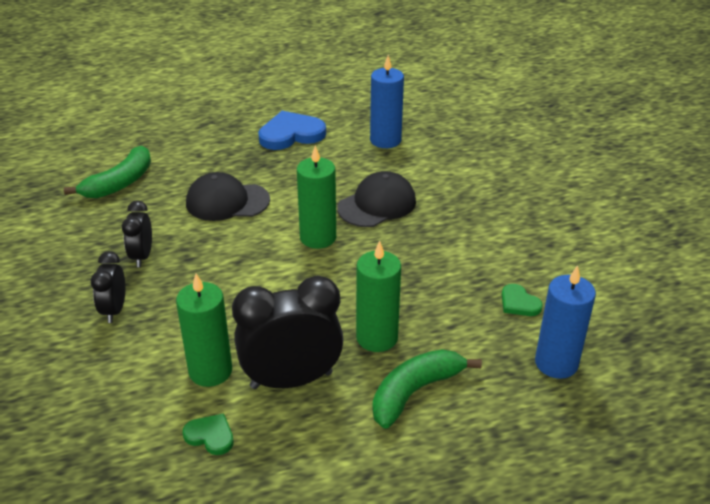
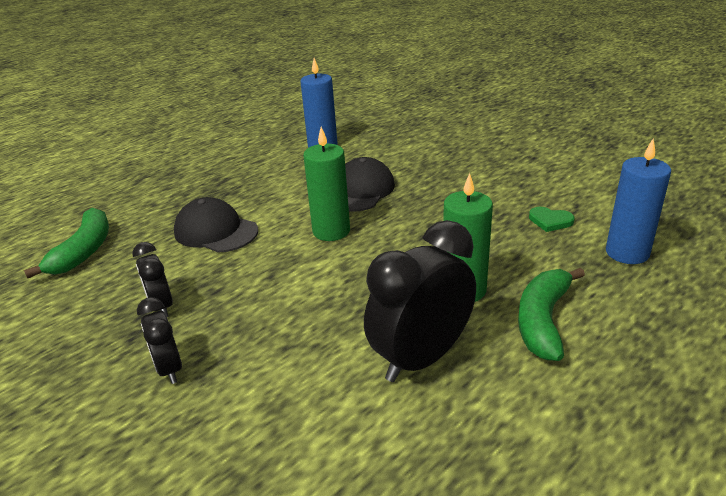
camera: 25 degrees left, 5 degrees down
(210, 371) = (330, 384): green candle -> none
(210, 436) = (388, 450): green heart -> none
(227, 202) = (216, 231): black cap -> black cap turned 60 degrees clockwise
(291, 134) = (233, 164): blue heart -> none

